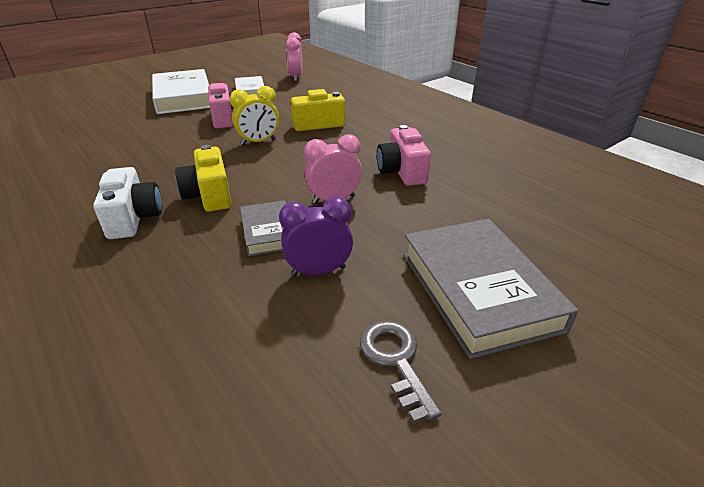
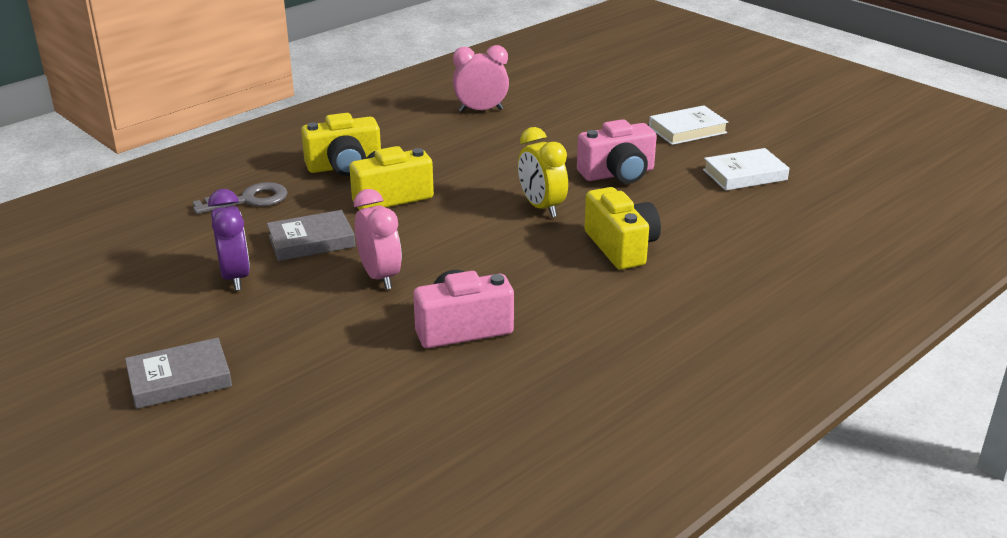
camera: 85 degrees right, 5 degrees down
(134, 218) = (344, 166): white camera -> yellow camera
(183, 97) = (687, 130): white book -> white book, size x0.54
(296, 77) = (841, 207): pink clock -> pink clock (481, 110)
(396, 360) = (99, 325): grey key -> grey key (249, 200)
(478, 290) = (179, 379): grey book -> grey book, size x0.54

